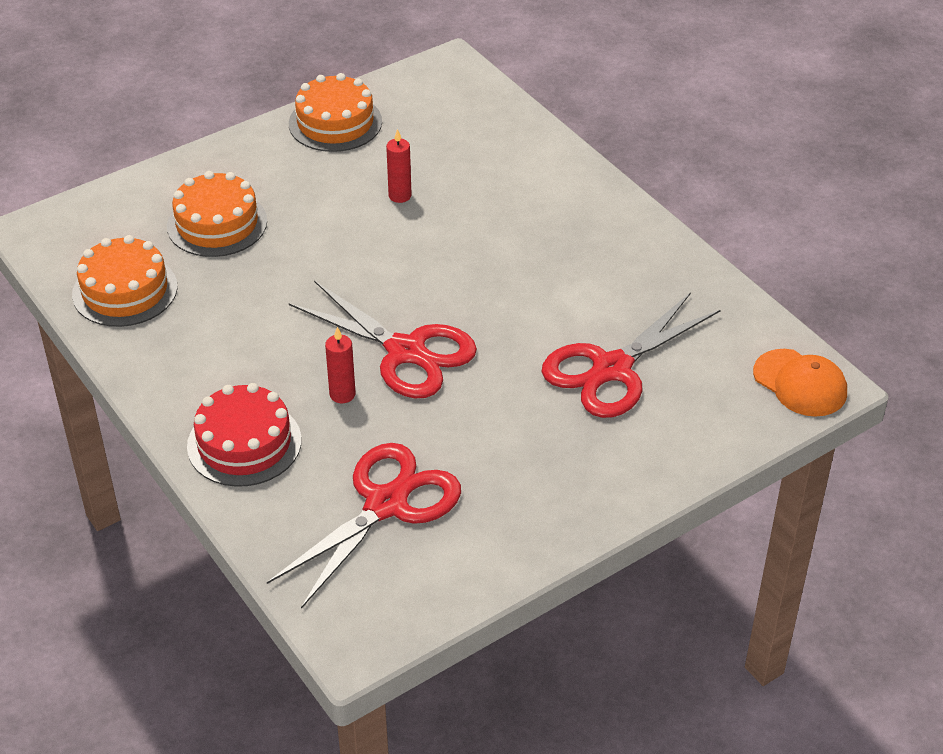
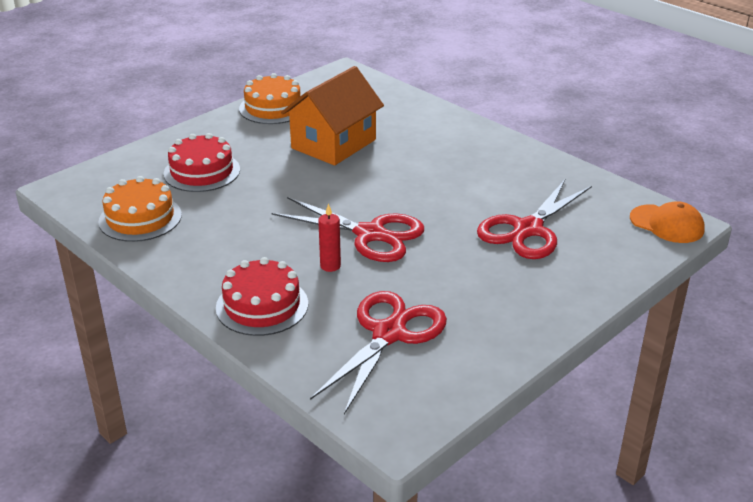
camera: 10 degrees left, 10 degrees down
(217, 223) = (202, 172): orange cake -> red cake
(400, 196) = (333, 144): red candle -> orange house

